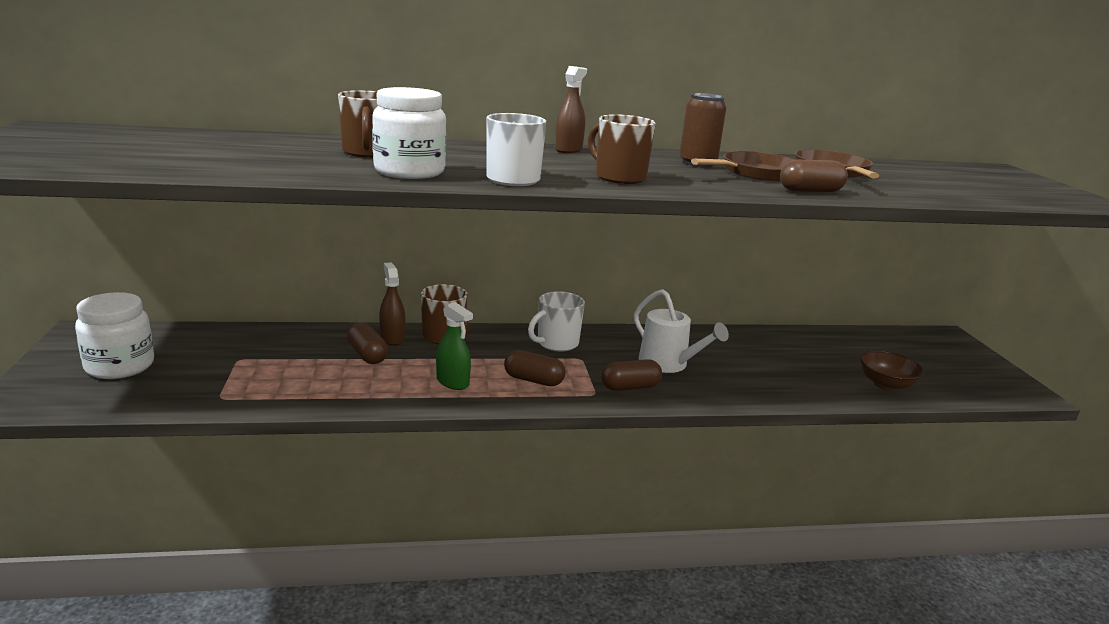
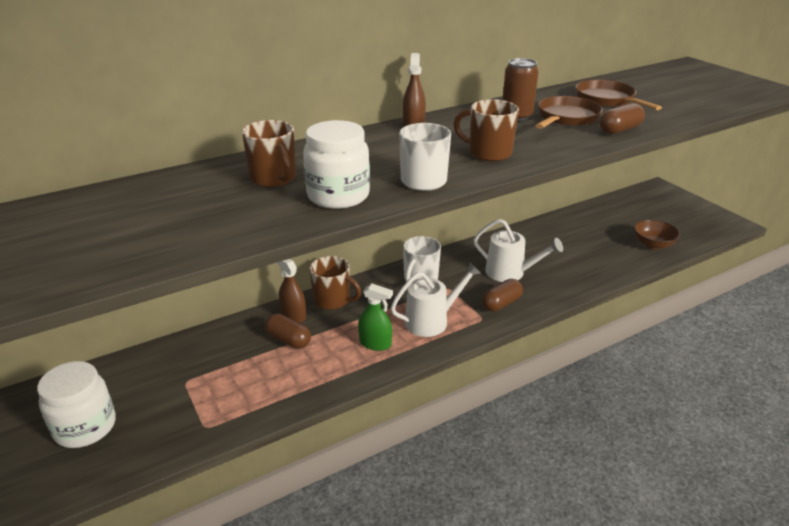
camera: 20 degrees left, 10 degrees up
(533, 380) = (431, 321): brown capsule -> white watering can

